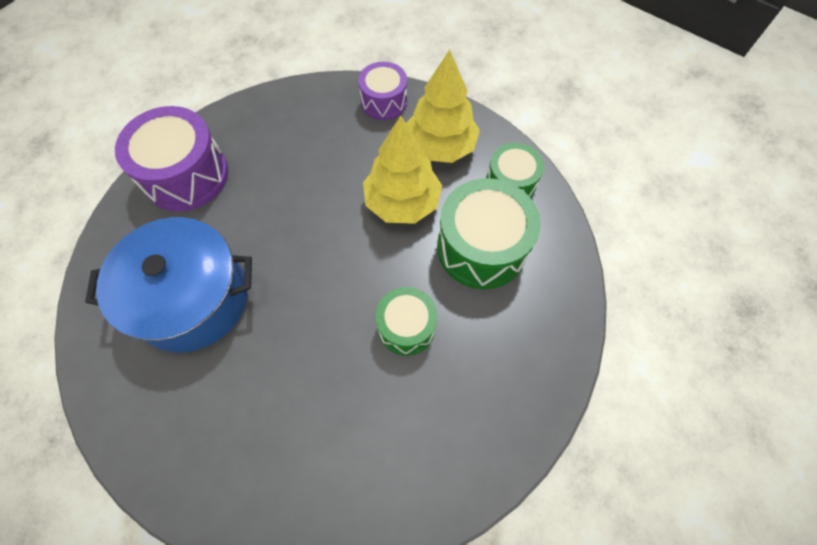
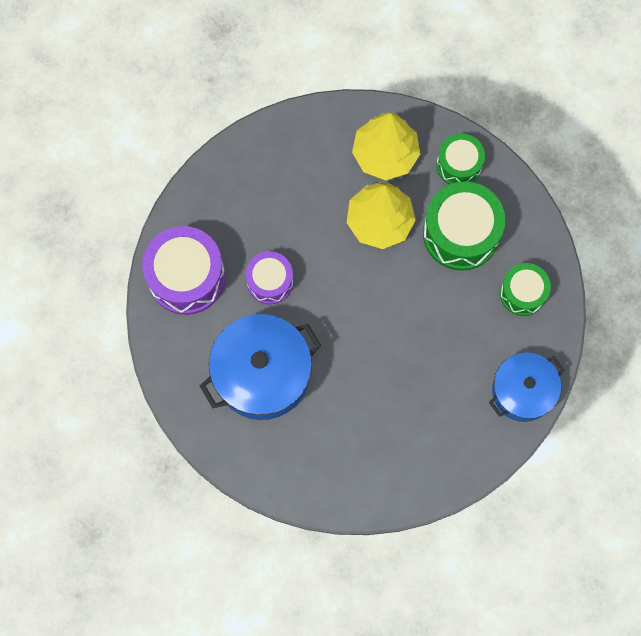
camera: 25 degrees left, 10 degrees up
(384, 102) = (313, 130): purple drum -> purple drum (270, 281)
(406, 327) = (434, 322): green drum -> green drum (522, 293)
(472, 459) = (522, 391): none -> blue pot

